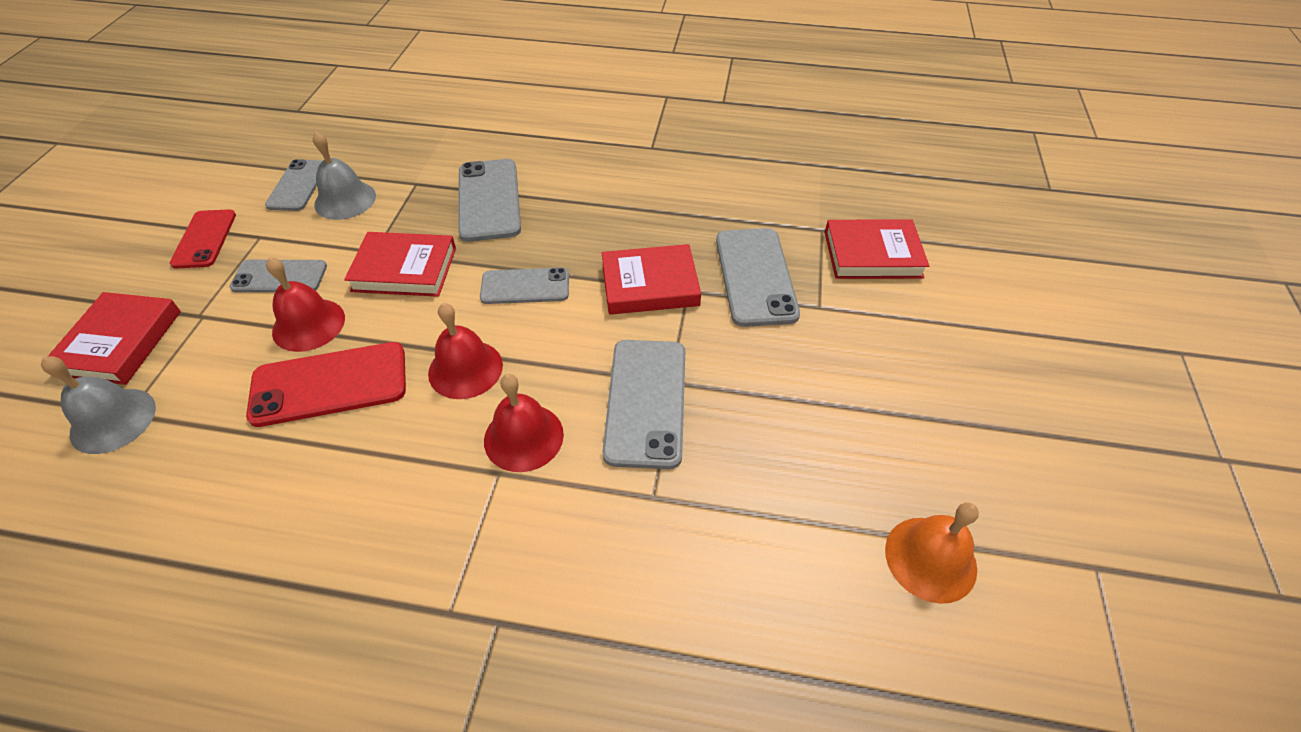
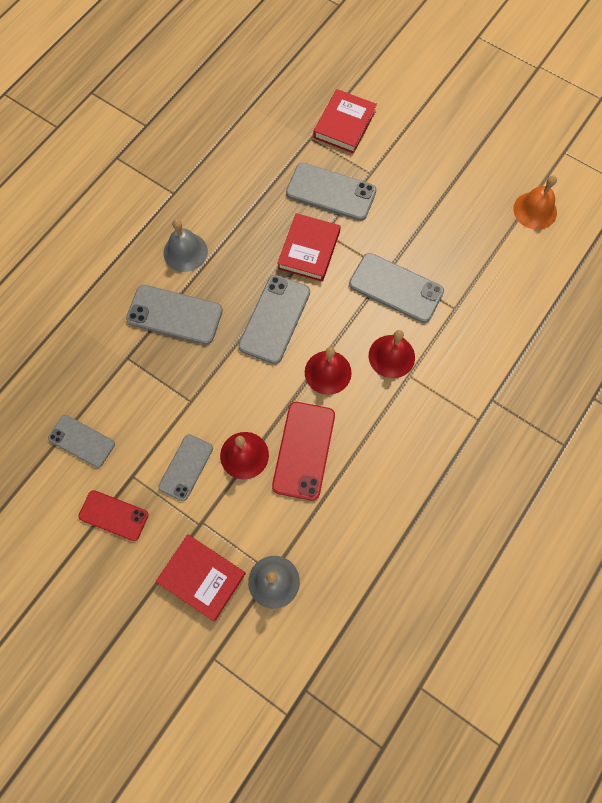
camera: 65 degrees left, 20 degrees up
(345, 200) = (120, 410): grey bell -> grey bell (185, 252)
(404, 269) = (220, 386): red book -> none
(525, 286) = (274, 319): grey phone -> grey phone, size x1.52

